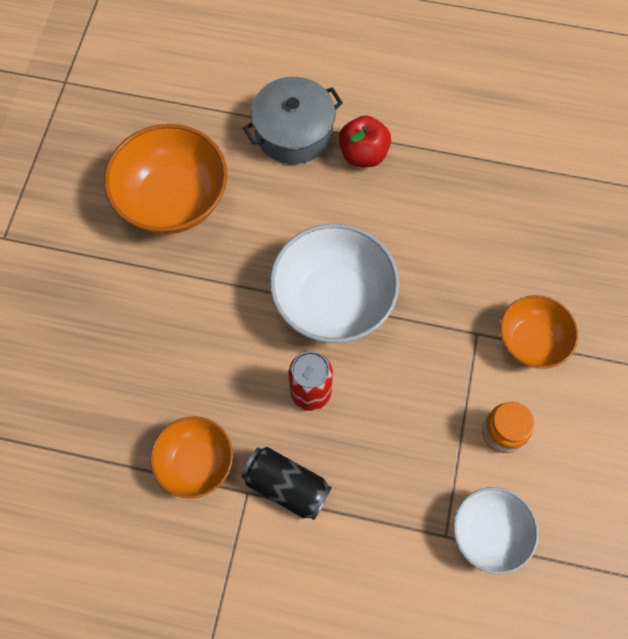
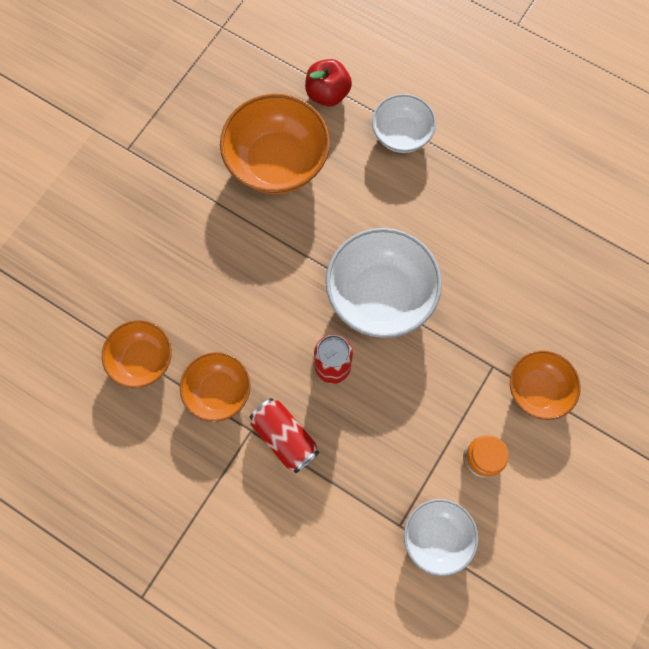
camera: 20 degrees right, 5 degrees up
(98, 458) = (142, 360): none -> orange bowl
(287, 486) = (284, 437): black can -> red can
(293, 132) = (401, 135): grey pot -> white bowl
(363, 154) = (454, 175): red apple -> red apple (327, 94)

